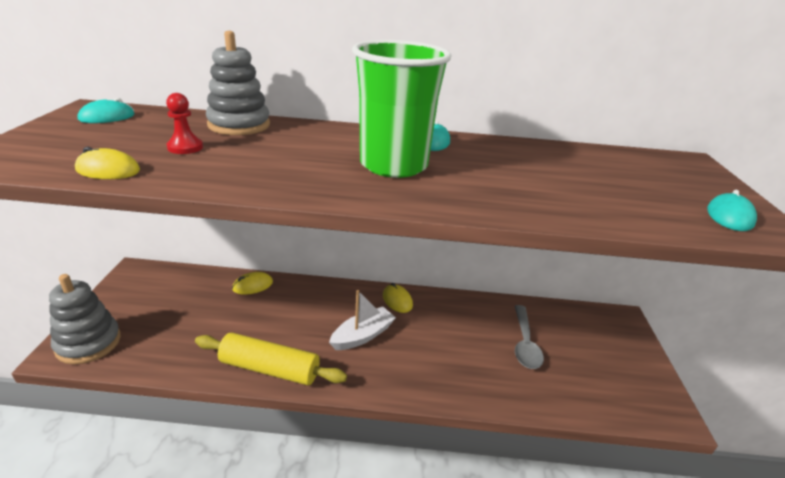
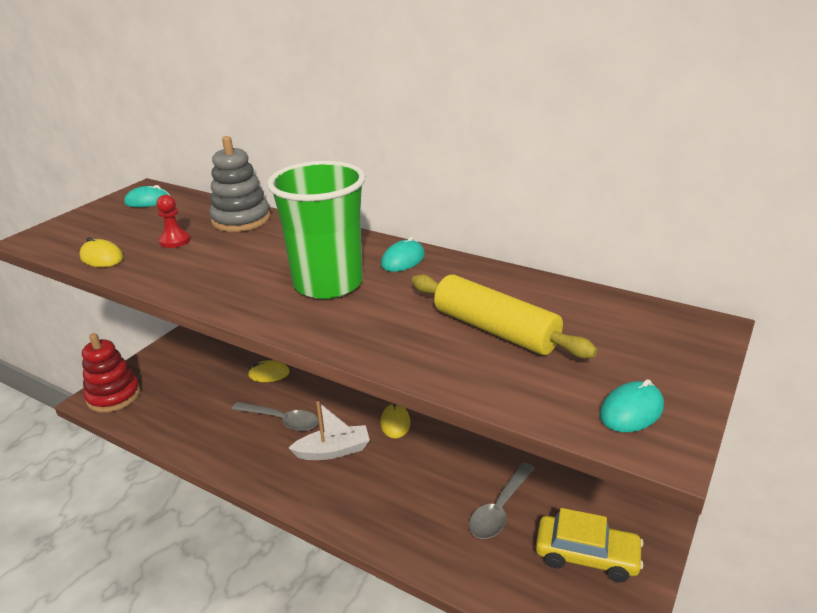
camera: 30 degrees right, 0 degrees up
(88, 343) = (114, 396): grey stacking toy -> red stacking toy
(270, 369) = (231, 459): yellow rolling pin -> yellow rolling pin (495, 330)
(295, 322) = (281, 420): none -> grey spoon
(604, 358) = (586, 555): none -> yellow car

